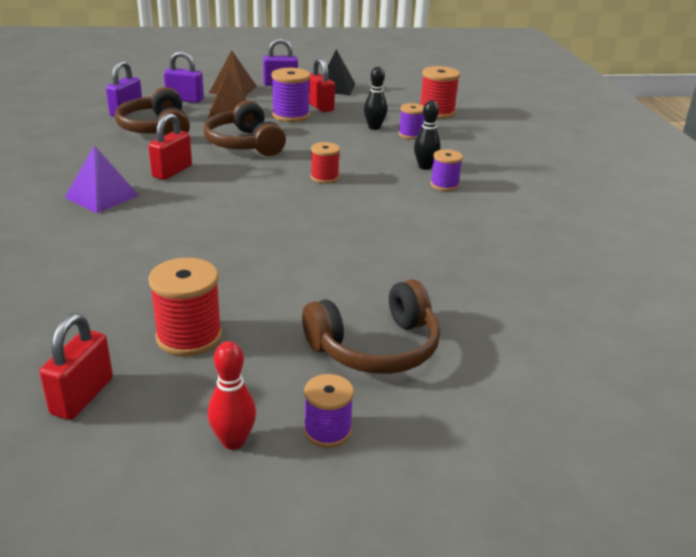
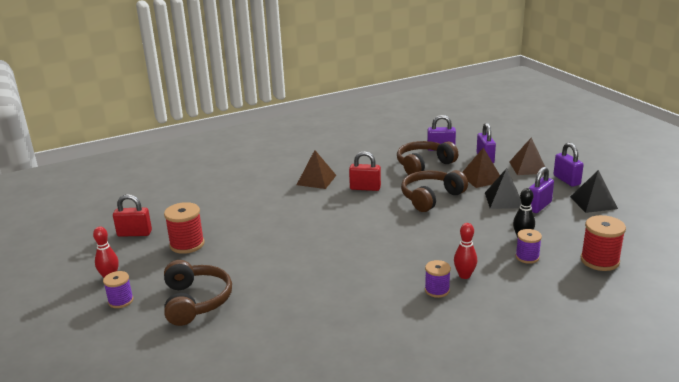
camera: 75 degrees right, 5 degrees down
(102, 196) = (316, 180): purple pyramid -> brown pyramid
(291, 115) = (504, 200): purple spool -> black pyramid
(319, 106) = (538, 206): red padlock -> purple padlock
(324, 177) = (403, 238): red spool -> none
(376, 347) = (196, 301): brown headphones -> brown headphones turned 150 degrees counterclockwise
(425, 167) = (464, 275): black bowling pin -> red bowling pin

